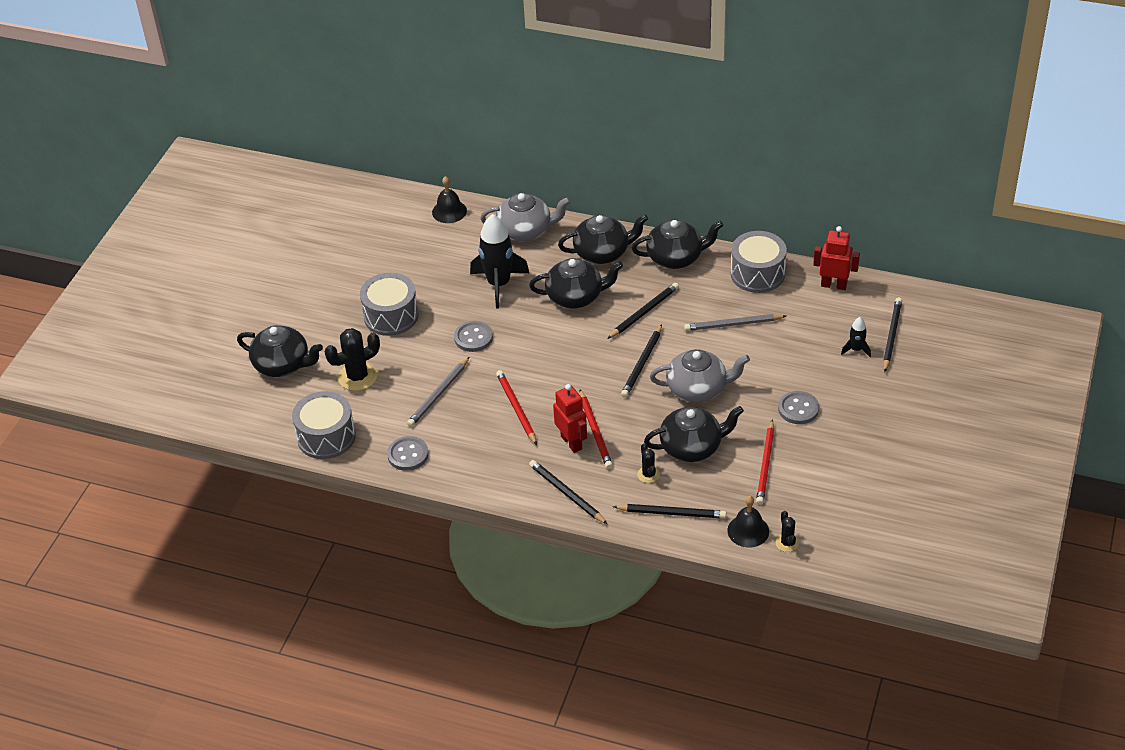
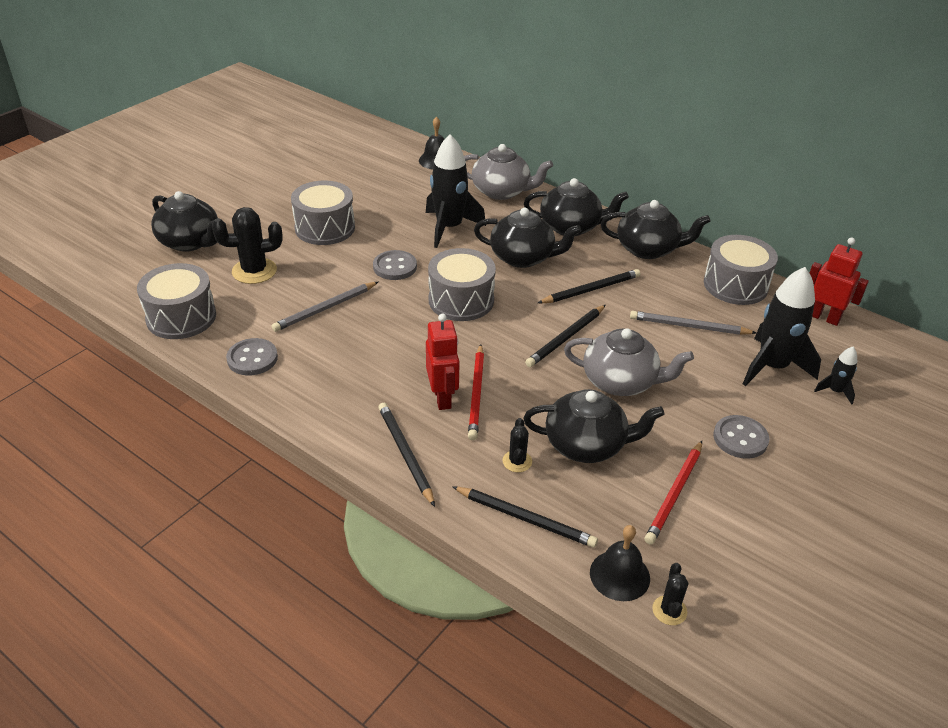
camera: 15 degrees right, 5 degrees down
(516, 408) = (400, 345): red pencil -> none
(544, 353) = (461, 300): none -> grey drum
(805, 342) = (772, 367): none -> black rocket
(891, 335) = (885, 388): black pencil -> none

